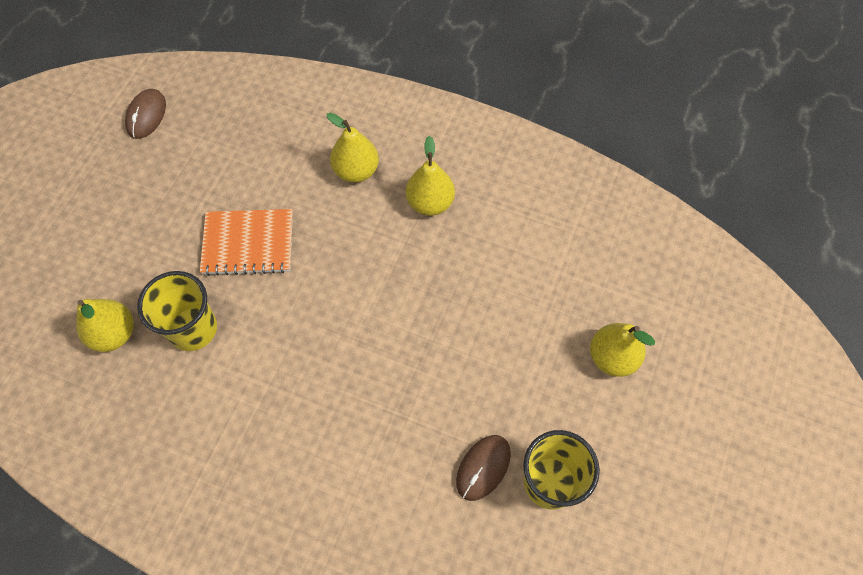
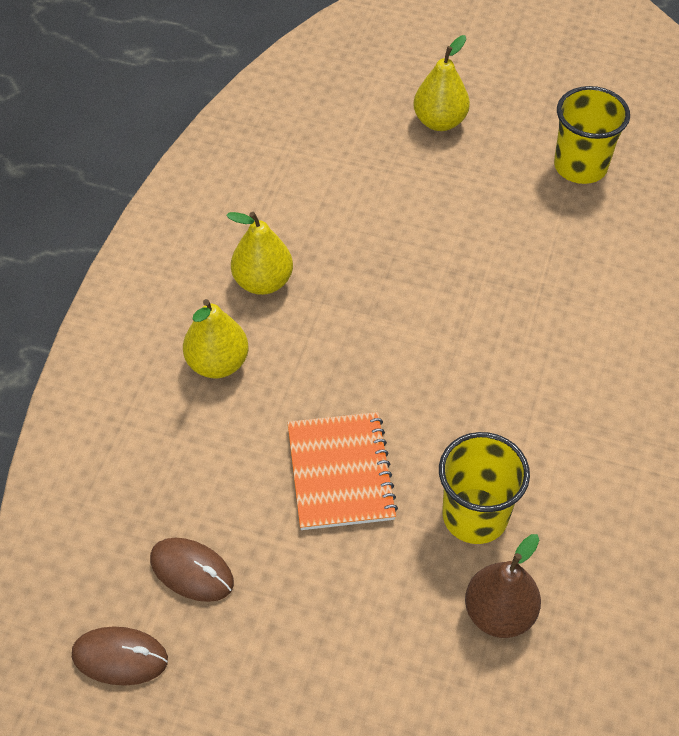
camera: 95 degrees left, 10 degrees down
(114, 334) = (499, 613): yellow pear -> brown pear
(483, 467) = (579, 217): brown mouse -> brown mouse (191, 571)

